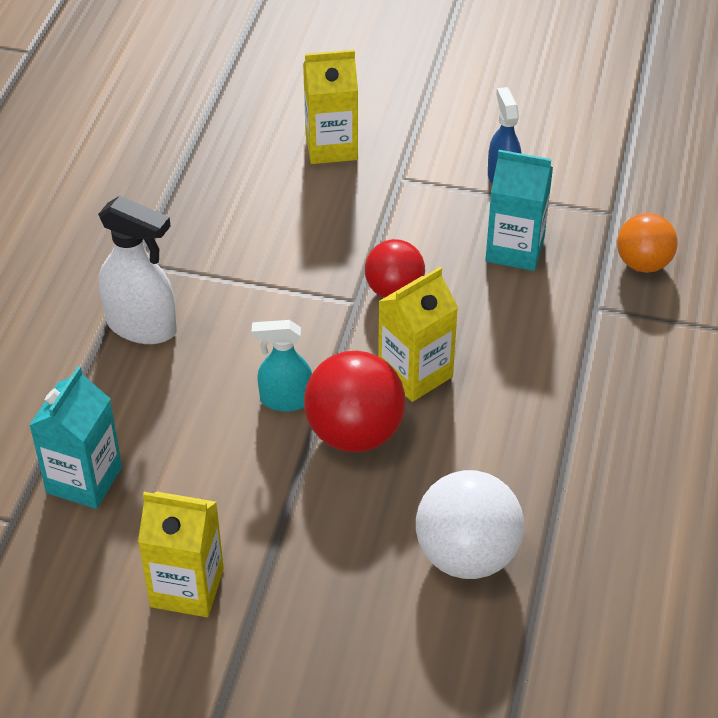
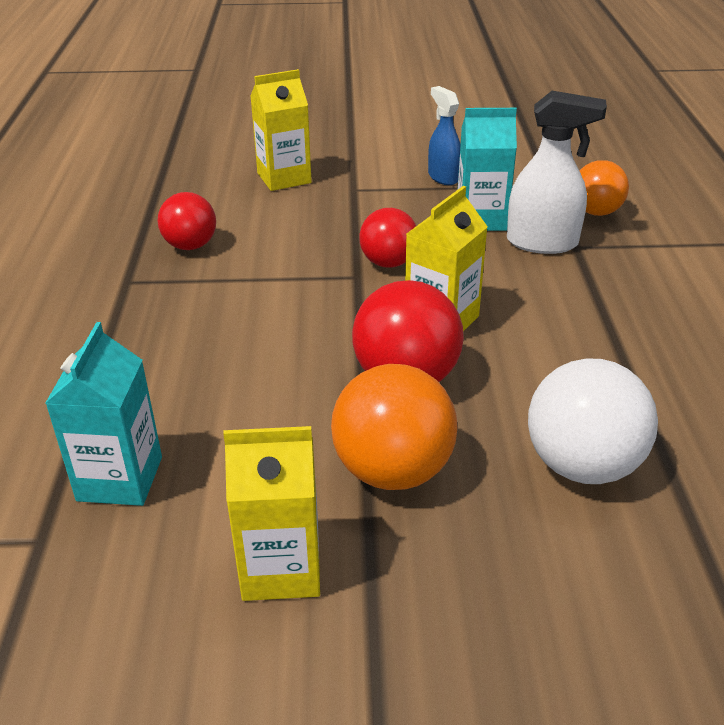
camera: 15 degrees left, 10 degrees down
(142, 326) = (147, 329): white spray bottle -> white spray bottle (542, 243)
(208, 228) = (190, 246): none -> red ball
(285, 400) = (321, 363): turquoise spray bottle -> none
(305, 523) = (393, 471): none -> orange ball

